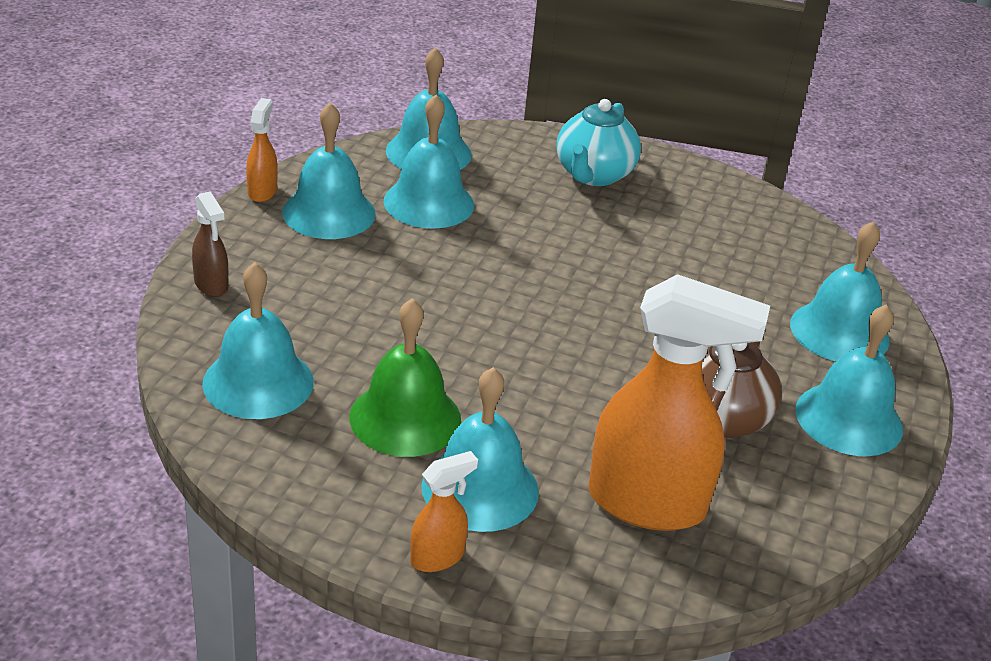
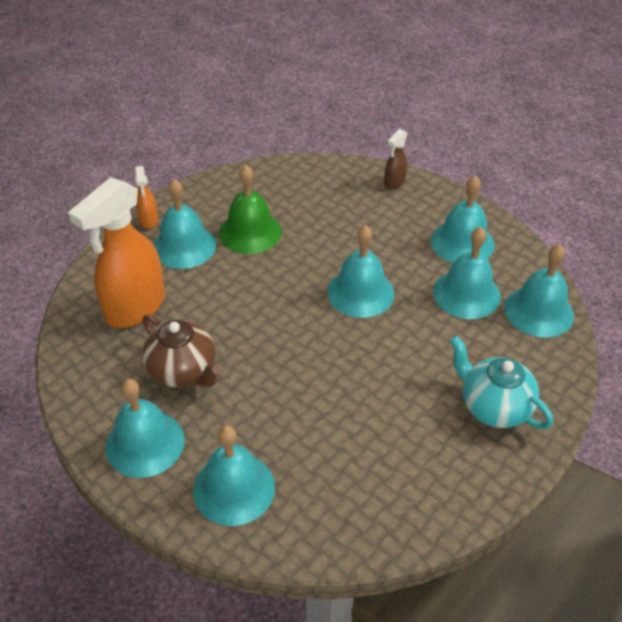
camera: 115 degrees right, 10 degrees up
(211, 285) = (394, 183): brown spray bottle -> brown spray bottle turned 45 degrees counterclockwise
(258, 382) = (302, 186): turquoise bell -> turquoise bell (360, 292)
(262, 191) = (493, 217): orange spray bottle -> none

